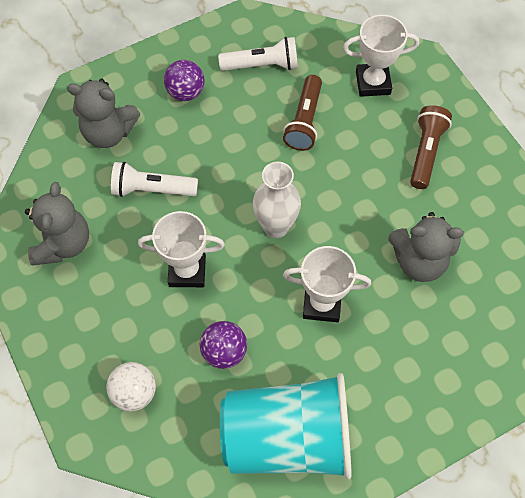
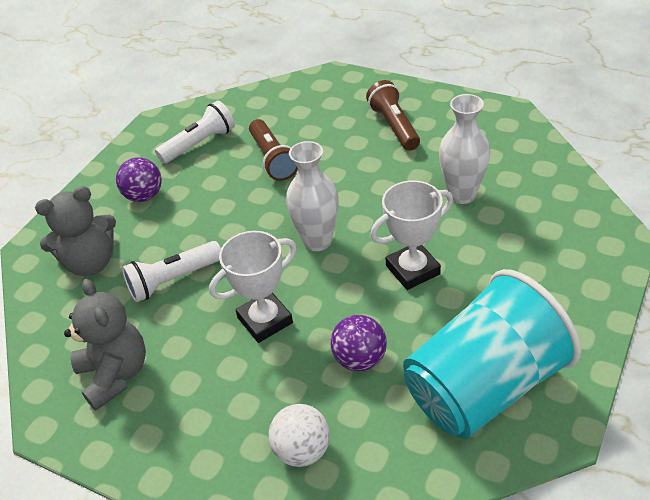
camera: 30 degrees left, 20 degrees down
(373, 83) = (307, 108): white trophy -> none
(418, 261) = (462, 194): grey teddy bear -> white vase

